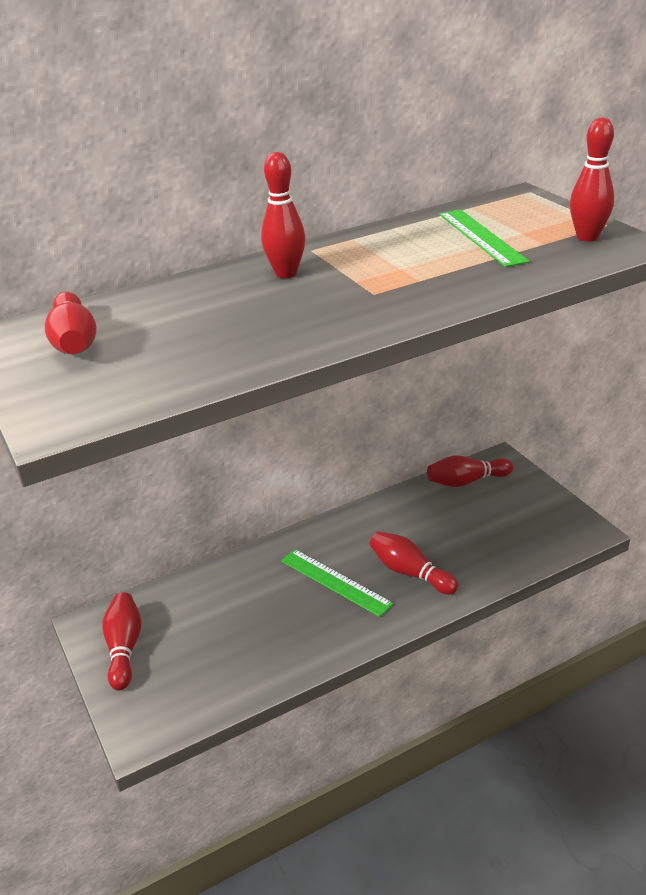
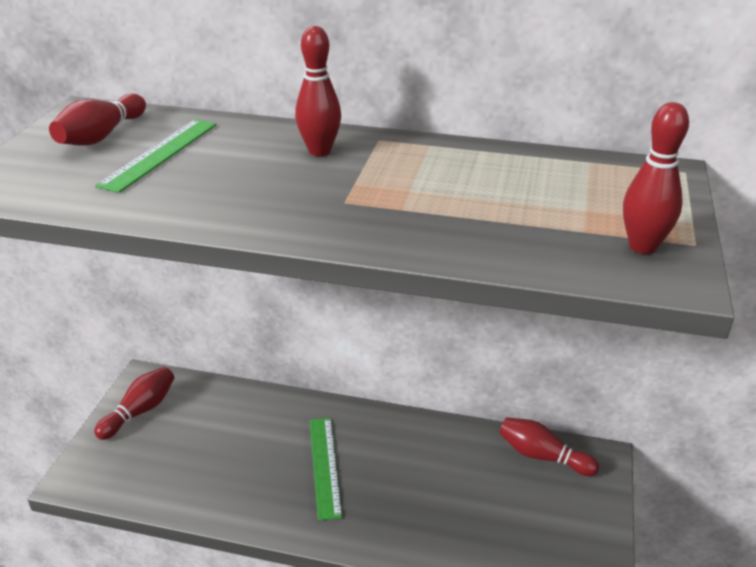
camera: 40 degrees right, 0 degrees up
(410, 572) = (388, 502): red bowling pin -> none
(481, 237) = (538, 195): green ruler -> green ruler (160, 154)

